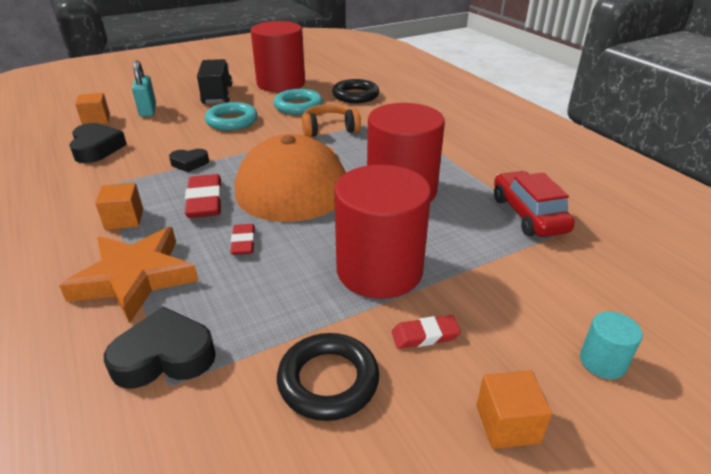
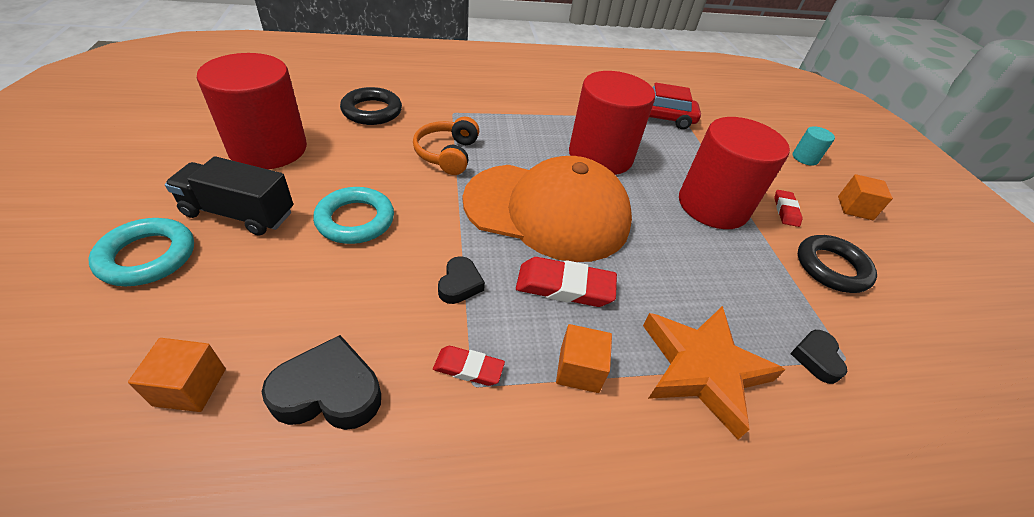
camera: 75 degrees left, 10 degrees up
(148, 110) = (220, 305): turquoise padlock -> none
(164, 356) = (816, 358): black heart -> black heart, size x0.60
(243, 242) = (656, 273): red eraser -> red eraser (468, 368)
(298, 106) = (361, 156): turquoise ring -> turquoise ring (148, 256)

